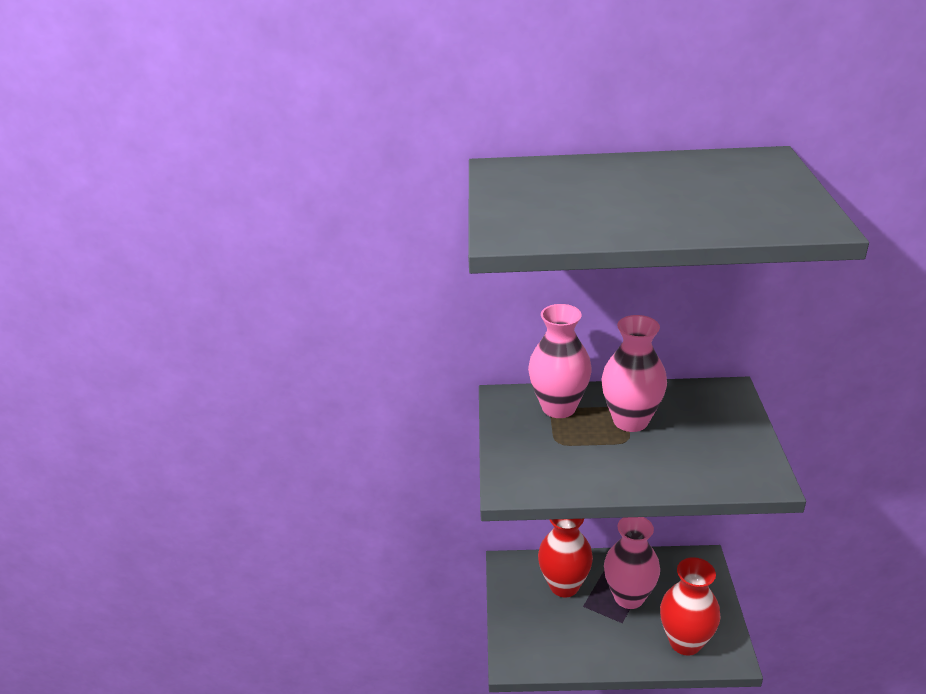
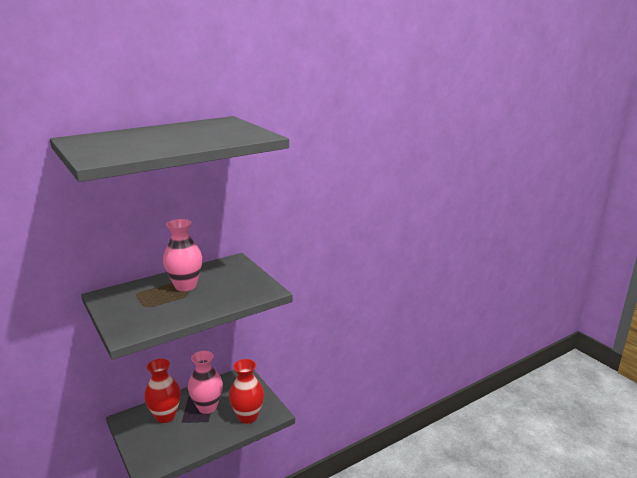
camera: 35 degrees left, 10 degrees down
(559, 407) = (139, 291): pink vase -> none

